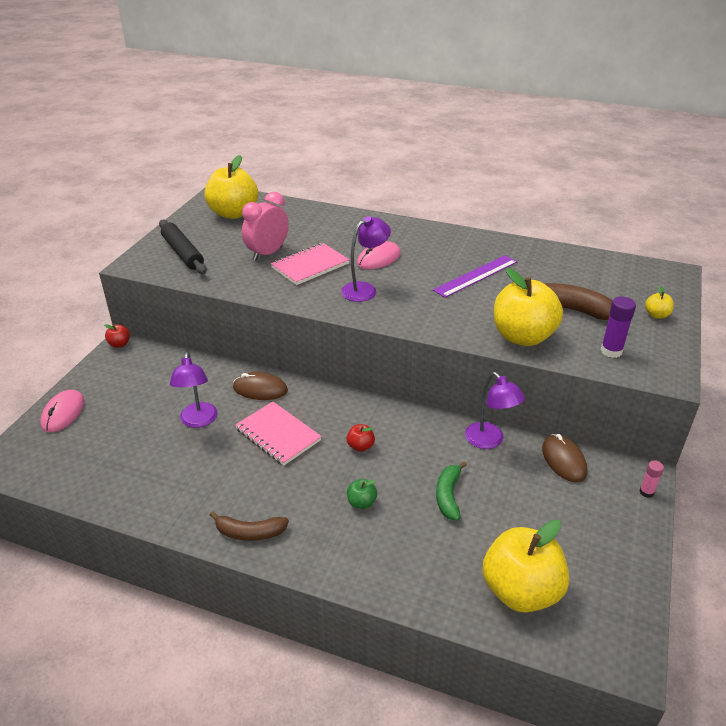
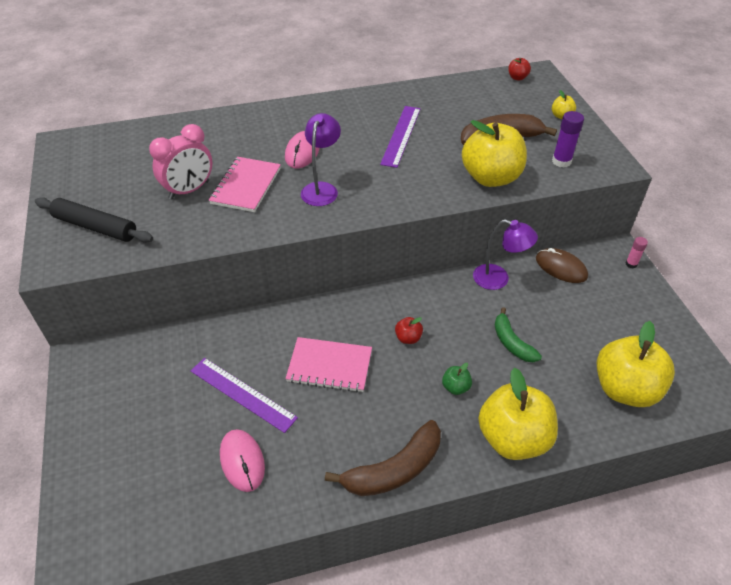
camera: 35 degrees left, 10 degrees up
(63, 413) = (89, 464): pink mouse -> pink mouse (242, 461)
(119, 344) = (74, 358): red apple -> red apple (517, 77)
(198, 421) = (243, 394): purple lamp -> purple ruler
(233, 213) = (104, 159): yellow apple -> yellow apple (513, 438)
(249, 533) = (394, 469): brown banana -> brown banana, size x1.56
(260, 389) = (270, 331): brown mouse -> none
(267, 253) = (189, 190): pink clock -> pink clock turned 135 degrees counterclockwise

